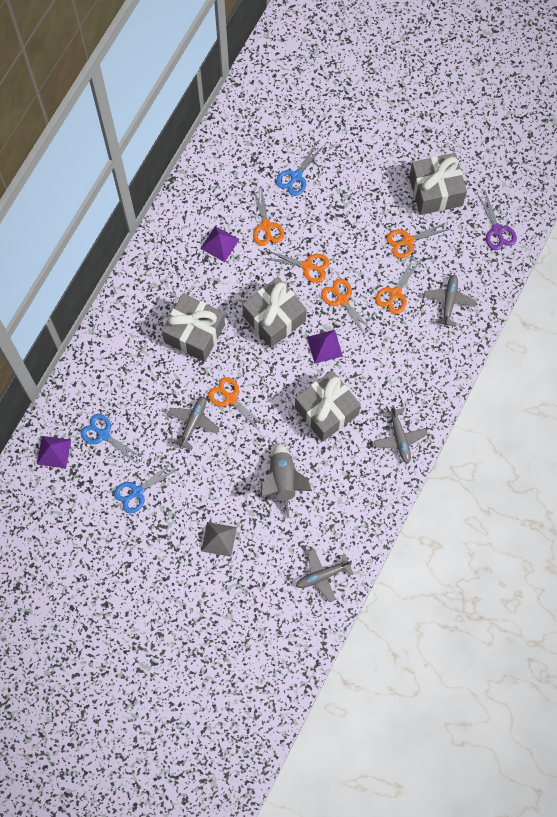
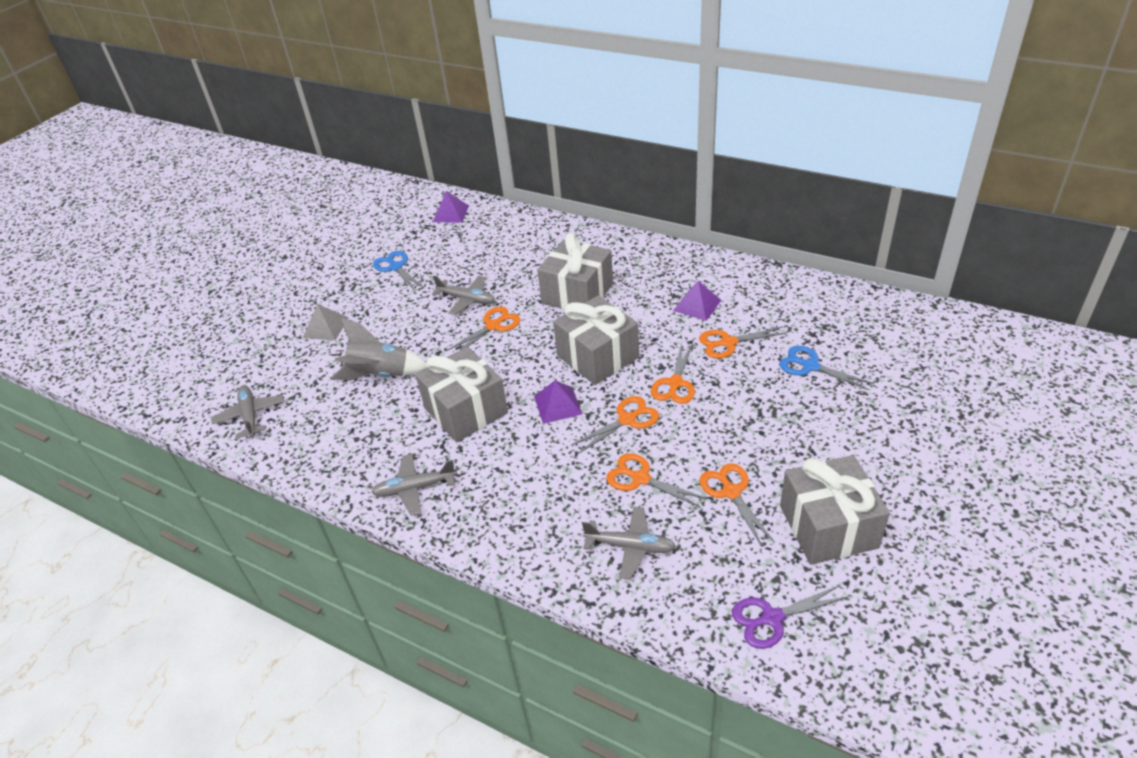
camera: 95 degrees right, 30 degrees down
(103, 435) = (463, 241): blue scissors -> none

